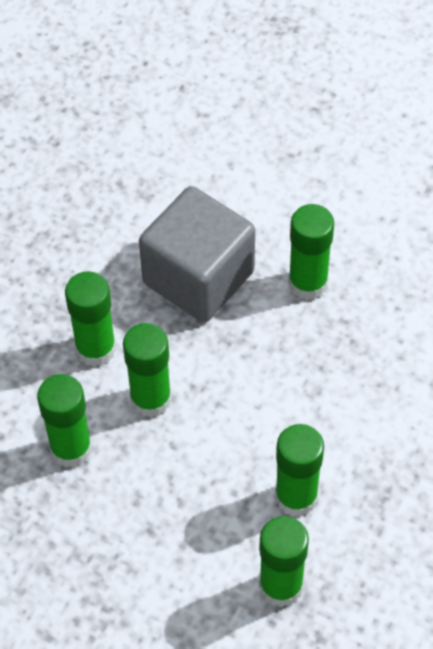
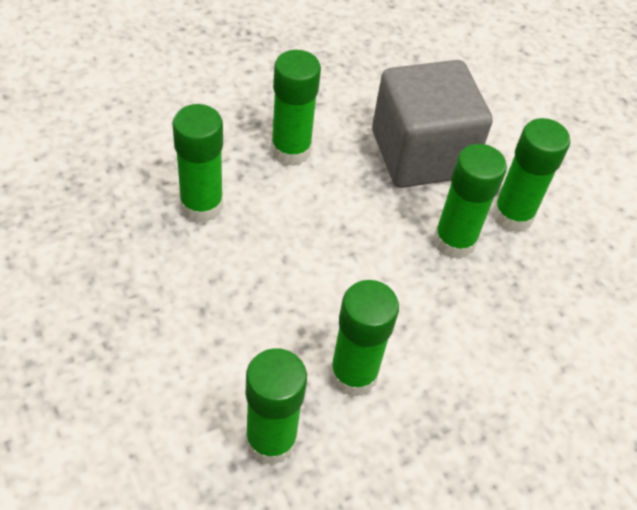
camera: 30 degrees right, 5 degrees down
(151, 399) = (299, 213): green glue stick -> green glue stick (454, 241)

